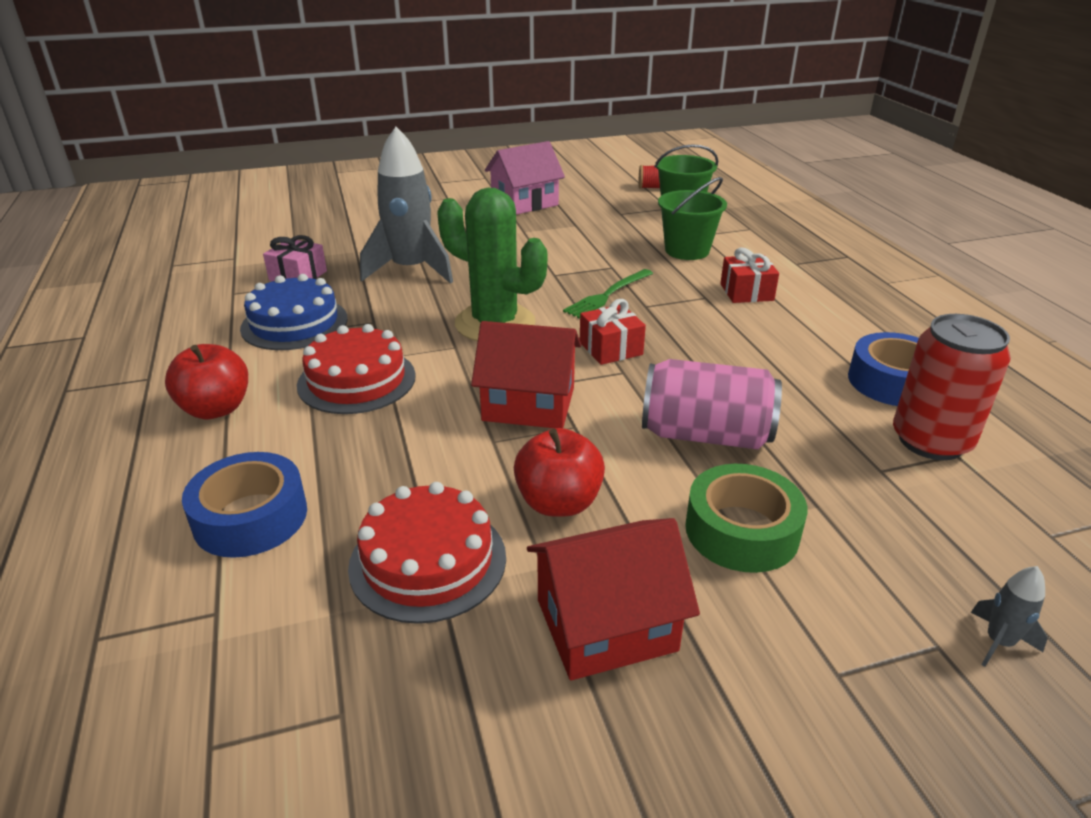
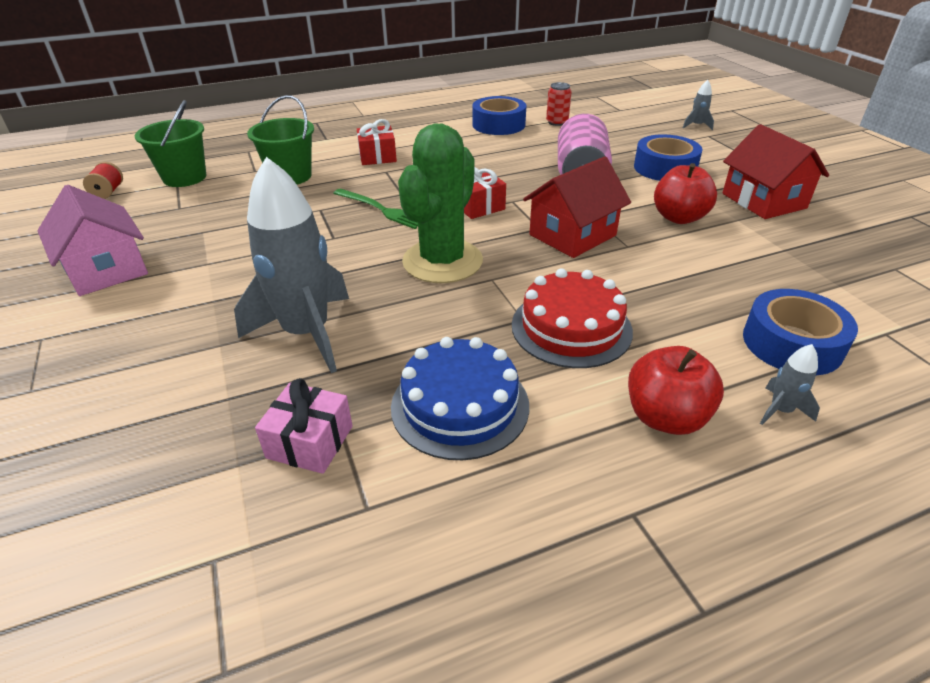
camera: 95 degrees left, 5 degrees up
(174, 475) = (781, 410): none -> grey rocket
(428, 561) = (766, 257): red cake -> none
(528, 404) = (572, 235): red house -> red house turned 45 degrees clockwise
(741, 531) = (665, 168): green tape -> blue tape
(931, 441) = (557, 122): red can -> red can, size x0.52

